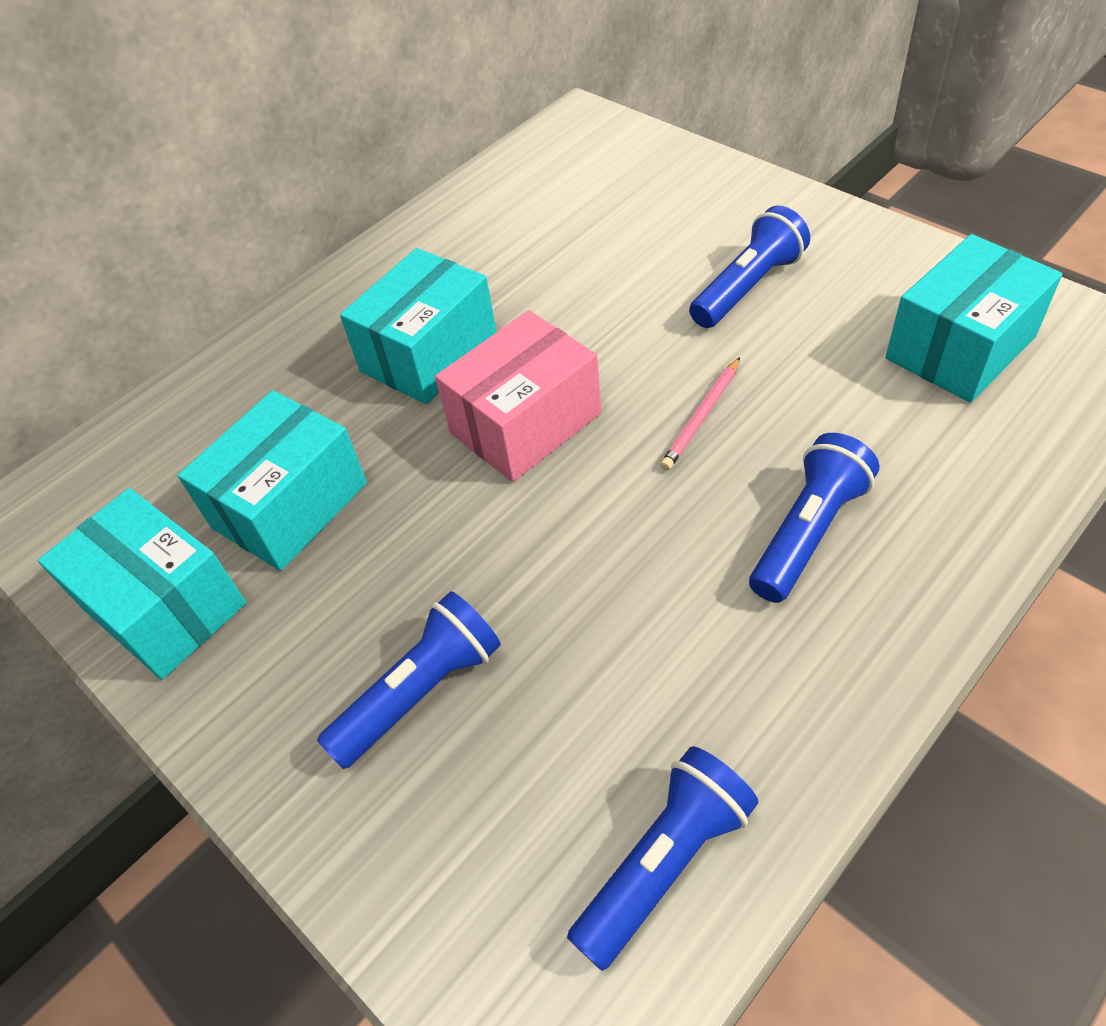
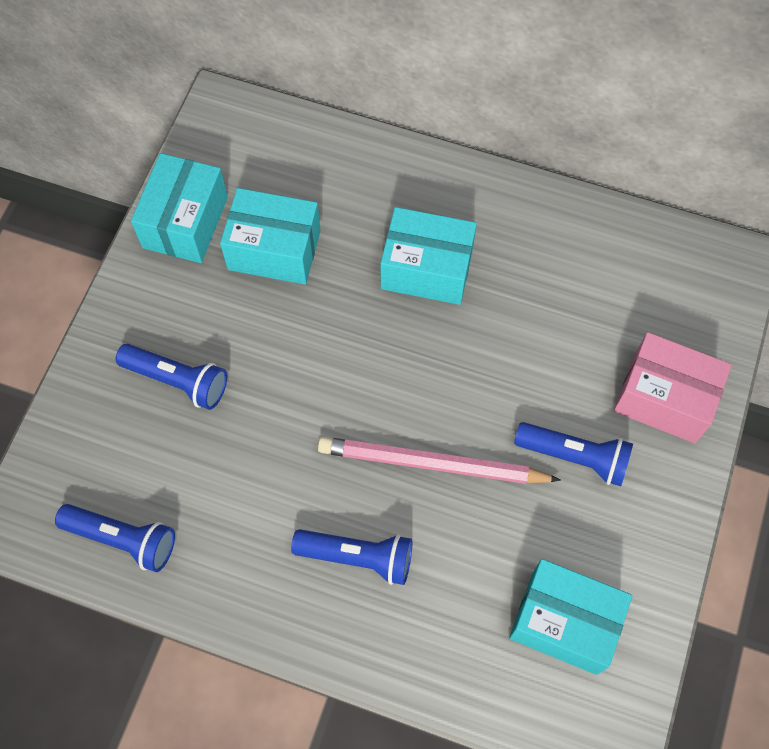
camera: 60 degrees right, 15 degrees up
(525, 423) = (387, 356): pink box -> pink box (664, 398)
(702, 416) = (432, 464): pink pencil -> pink pencil, size x2.05

